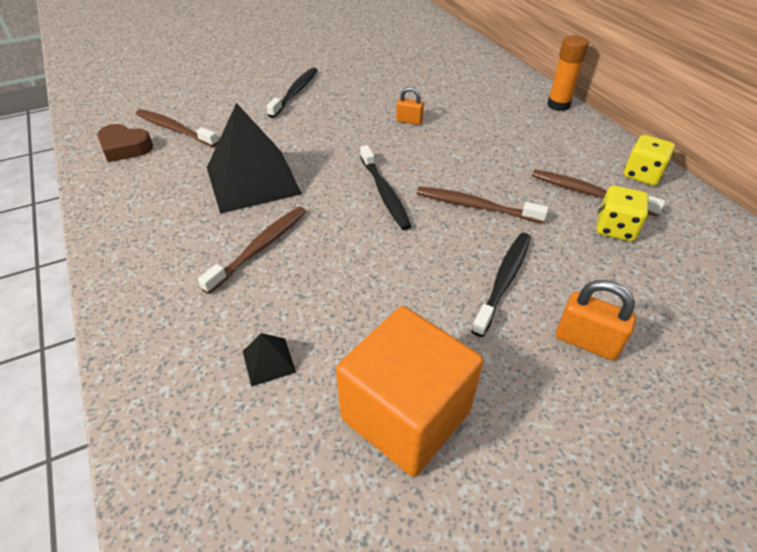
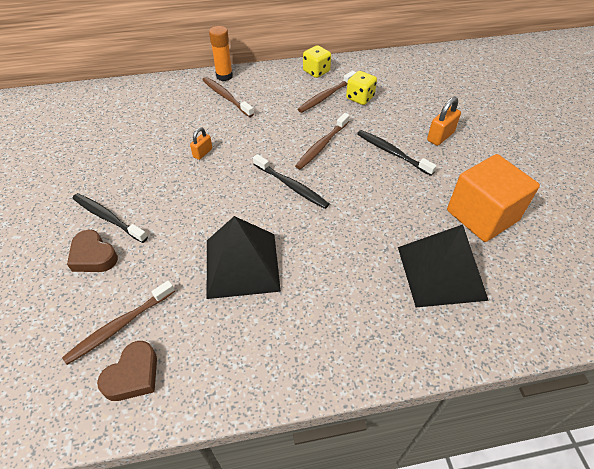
camera: 75 degrees left, 5 degrees up
(248, 98) = (93, 256): none -> brown heart
(260, 248) = (332, 267): brown toothbrush -> brown toothbrush (226, 97)
(268, 361) = (441, 272): black pyramid -> black pyramid, size x2.48
(384, 193) = (291, 186): black toothbrush -> black toothbrush turned 45 degrees clockwise

